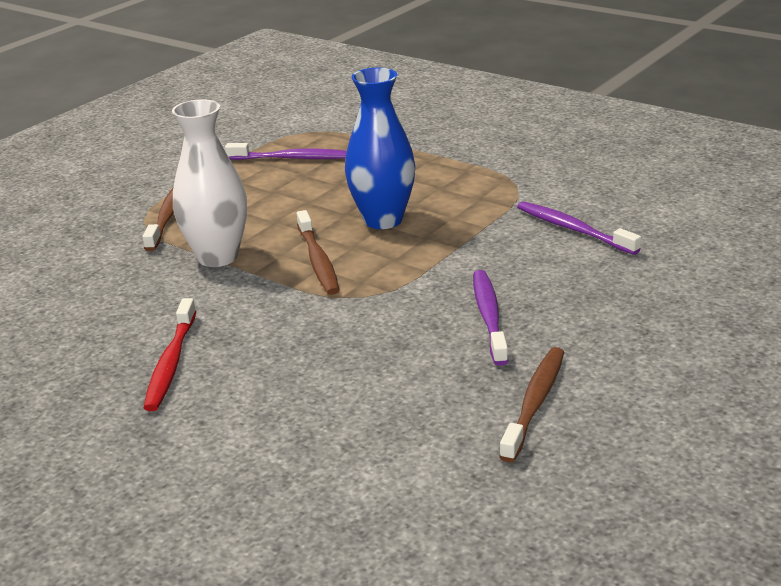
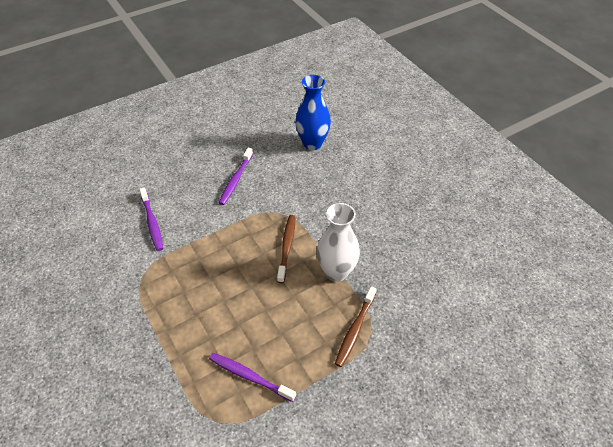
camera: 160 degrees left, 20 degrees up
(171, 363) = (377, 200): red toothbrush -> none
(383, 220) = (235, 271): blue vase -> blue vase (312, 143)
(535, 403) = (252, 135): brown toothbrush -> none

